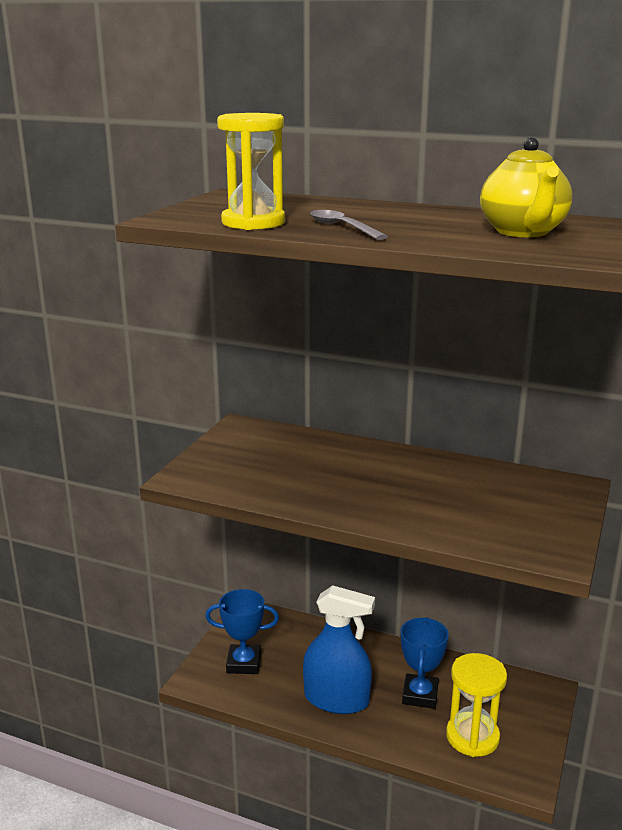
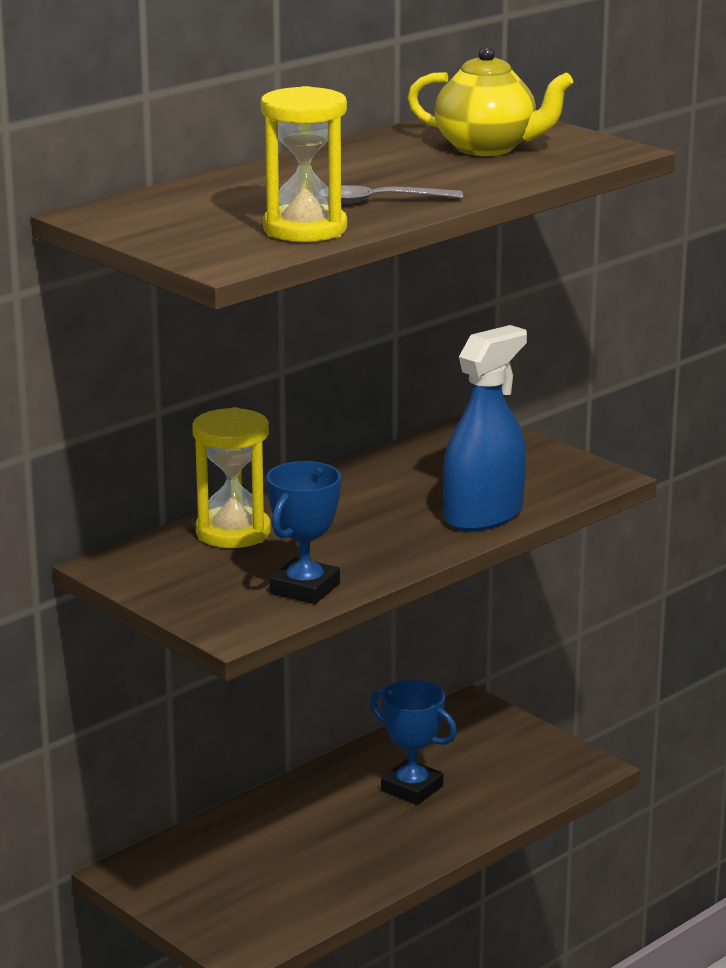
camera: 65 degrees left, 0 degrees up
(244, 663) = (239, 901): blue trophy -> blue trophy (305, 588)
(336, 699) = (371, 848): blue spray bottle -> blue spray bottle (483, 515)
(472, 737) = (505, 777): yellow hourglass -> yellow hourglass (233, 532)

